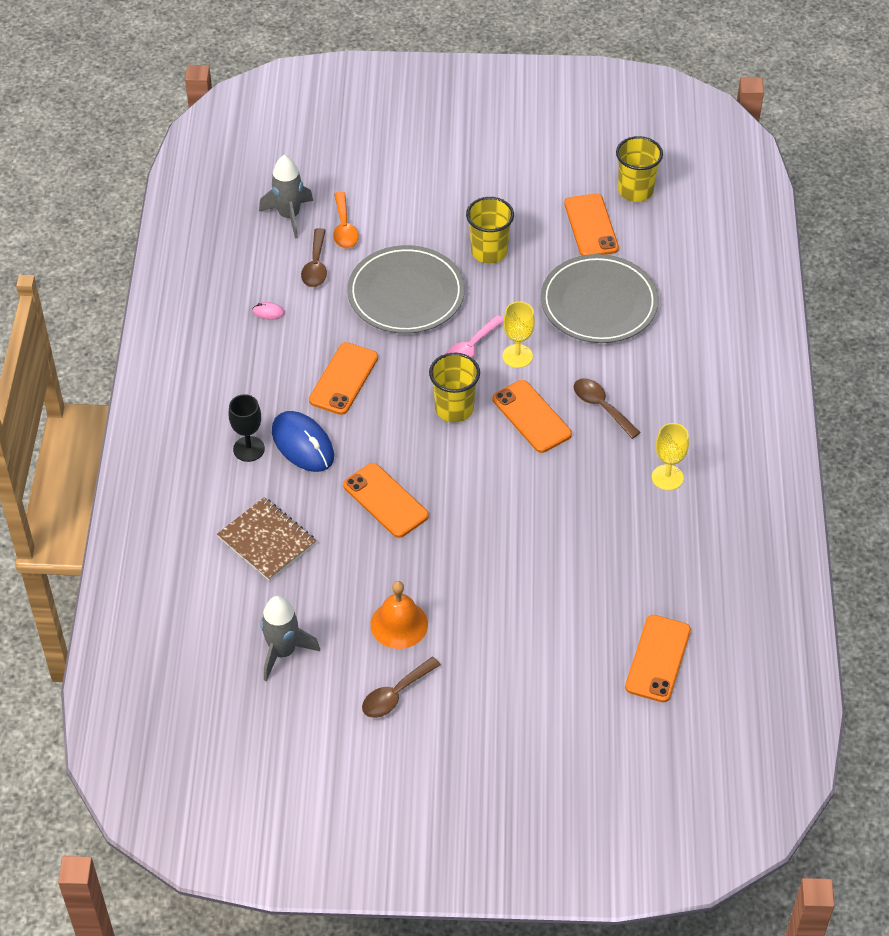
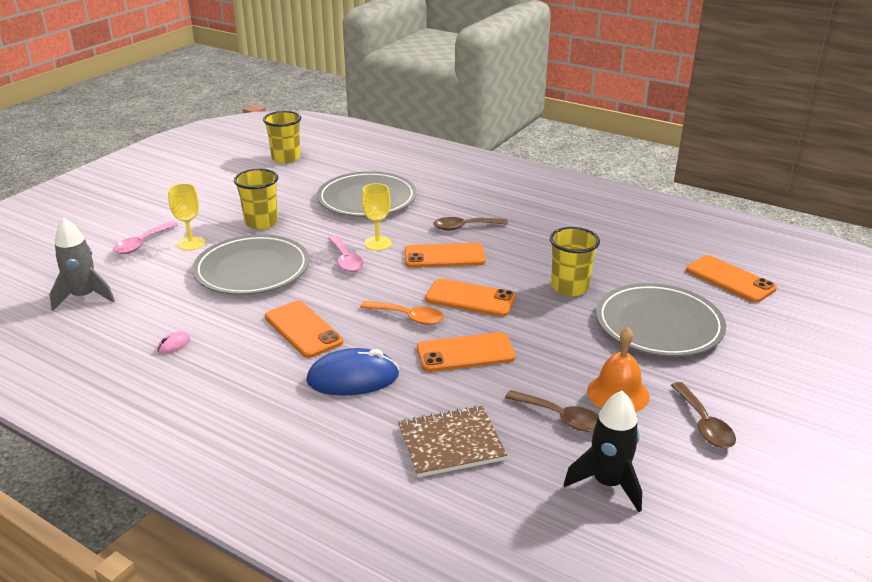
camera: 60 degrees left, 20 degrees down
(249, 449) = (322, 414): black goblet -> none
(283, 652) = (608, 483): grey rocket -> black rocket
(315, 266) = (159, 302): brown spoon -> brown spoon (561, 417)
(344, 228) = (141, 275): orange spoon -> orange spoon (408, 317)
(390, 195) = (142, 244): none -> pink spoon
(454, 409) = (399, 286): yellow cup -> yellow cup (569, 287)
(528, 623) = (659, 324): none -> grey plate
(591, 226) = (294, 180): orange phone -> orange phone (470, 298)
(667, 477) = (555, 224): yellow goblet -> yellow goblet (191, 243)

